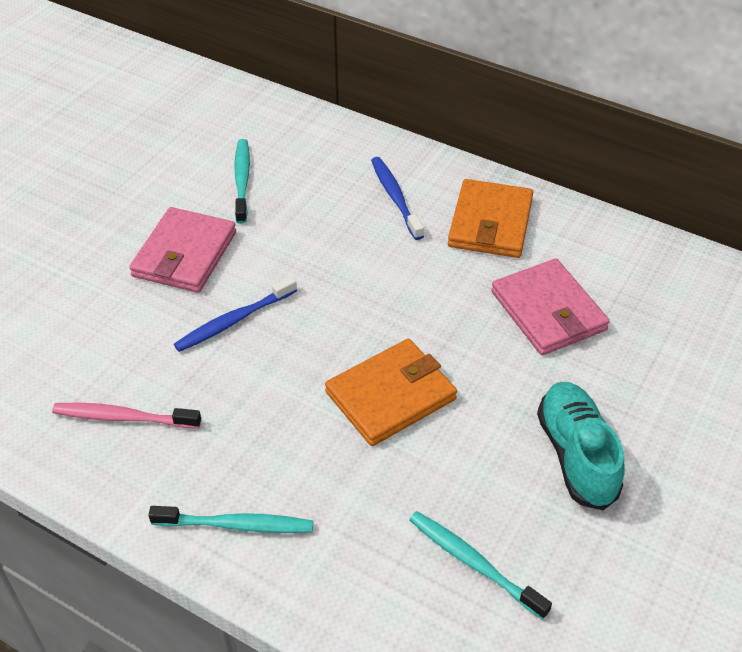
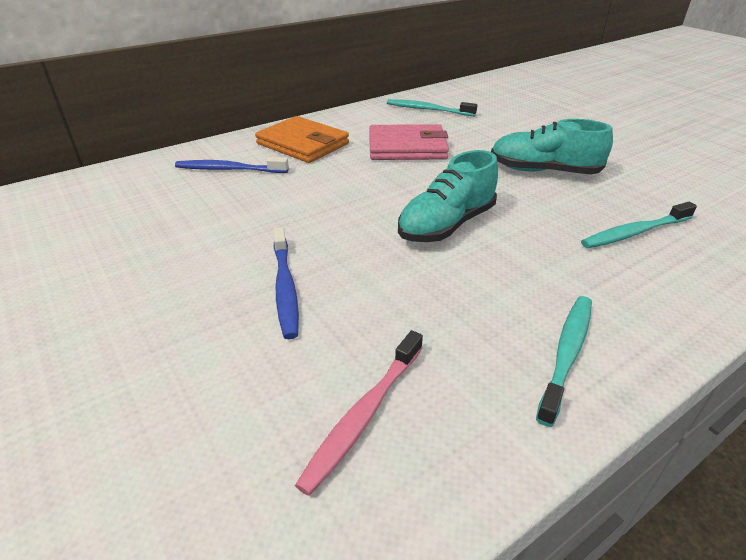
camera: 65 degrees left, 10 degrees down
(184, 254) = (151, 299): pink wallet -> none
(242, 180) = (97, 235): turquoise toothbrush -> turquoise toothbrush (428, 110)
(391, 395) = (446, 225): orange wallet -> turquoise shoe

